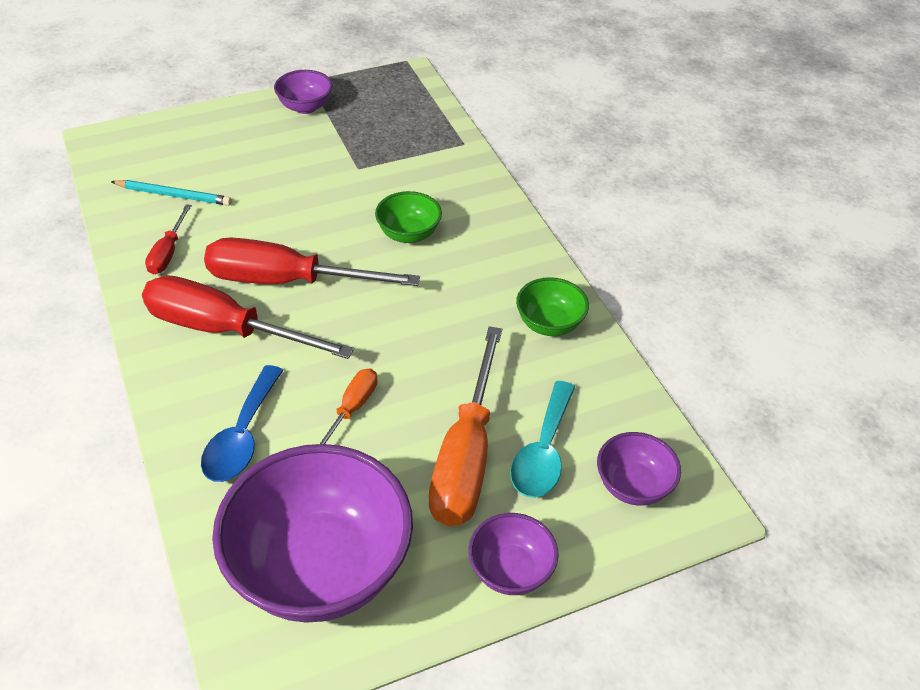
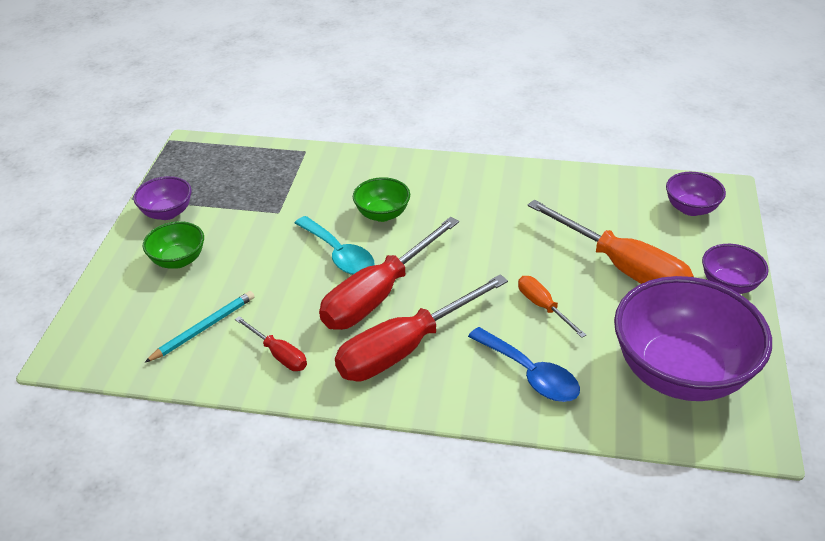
camera: 55 degrees left, 5 degrees down
(543, 452) = (641, 233): turquoise spoon -> turquoise spoon (339, 254)
(549, 324) = (530, 186): green bowl -> green bowl (178, 260)

